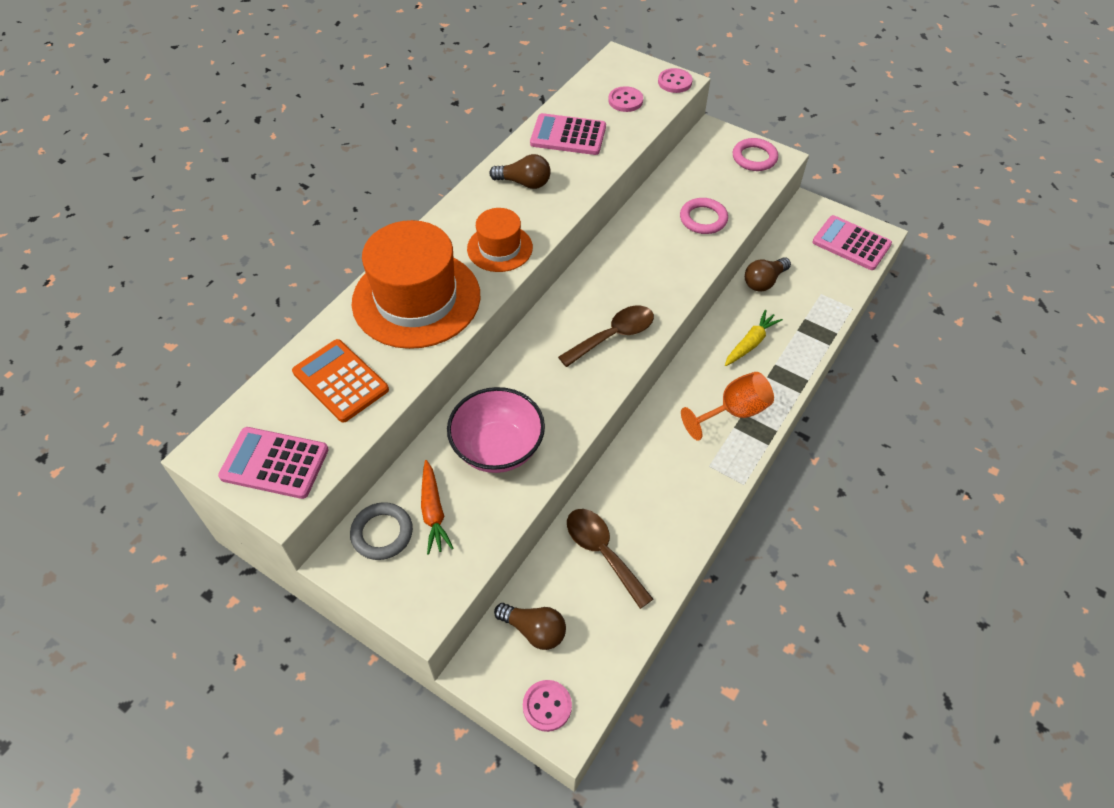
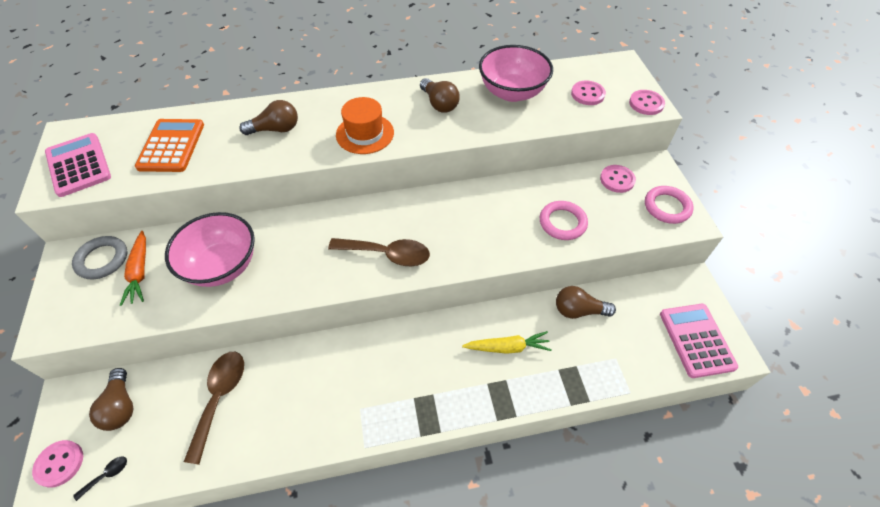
camera: 45 degrees right, 0 degrees up
(416, 299) = (275, 129): orange hat -> brown light bulb
(433, 511) = (140, 272): orange carrot -> orange carrot turned 45 degrees counterclockwise
(568, 135) = (512, 92): pink calculator -> pink bowl
(595, 674) = (107, 475): none -> black spoon
(700, 160) = (617, 180): none -> pink button
(733, 412) = (427, 386): orange goblet -> none

